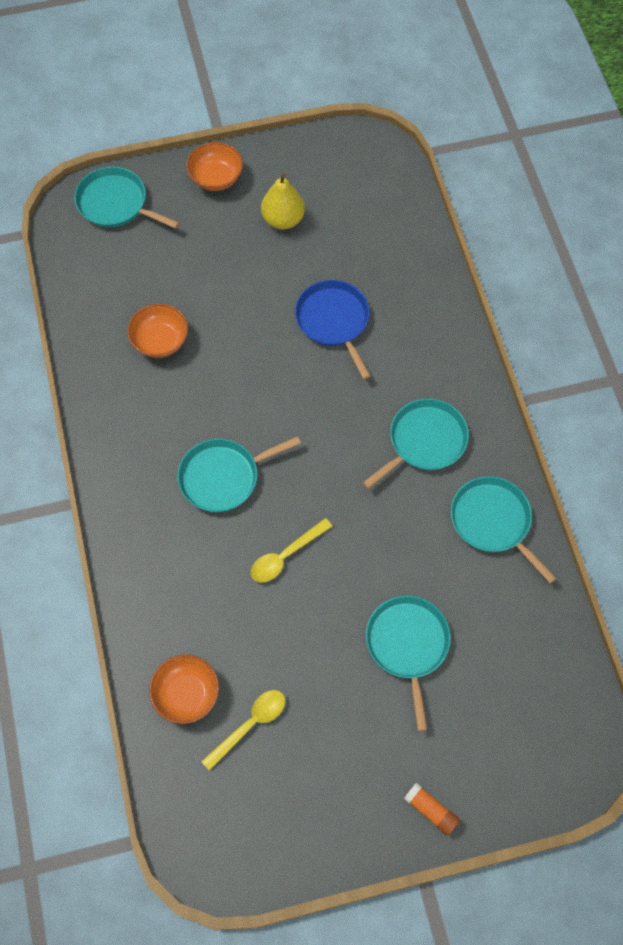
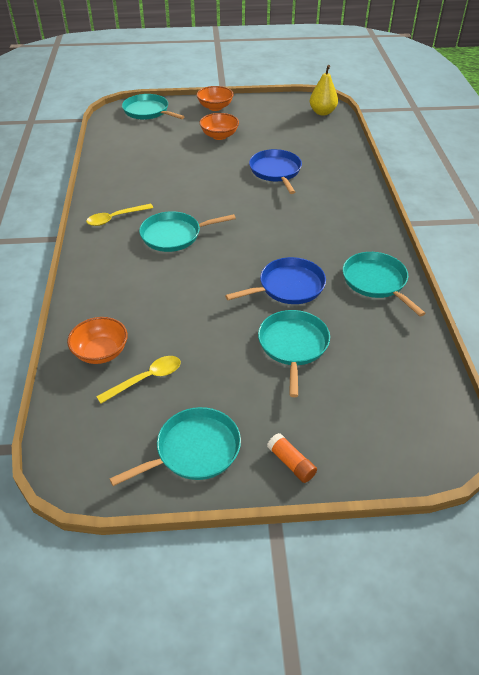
camera: 10 degrees right, 20 degrees down
(160, 341) = (153, 168): orange bowl -> orange bowl (219, 136)
(283, 219) = (253, 127): yellow pear -> yellow pear (322, 112)
(285, 556) = (207, 281): yellow spoon -> yellow spoon (115, 218)
(387, 548) = (288, 286): none -> blue pan
(424, 441) = (329, 234): turquoise pan -> turquoise pan (194, 450)

